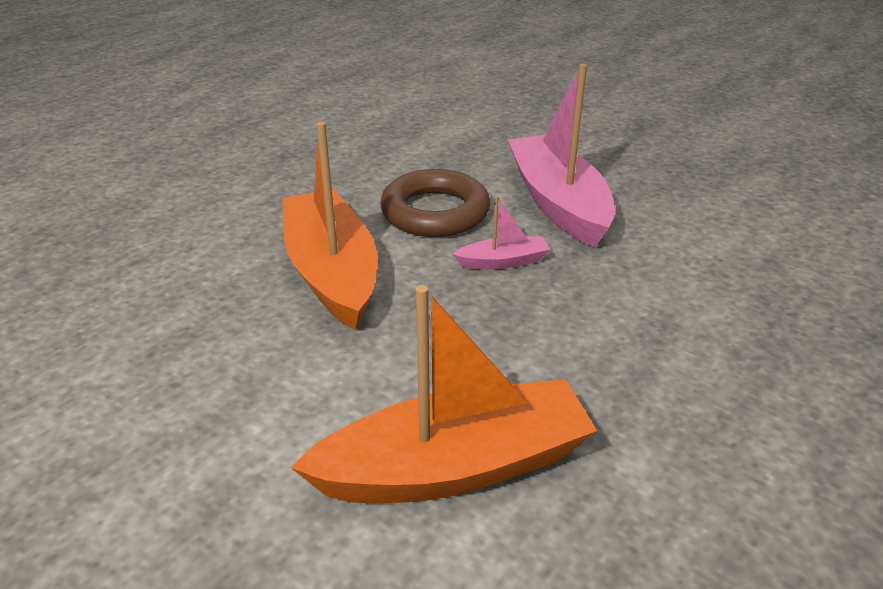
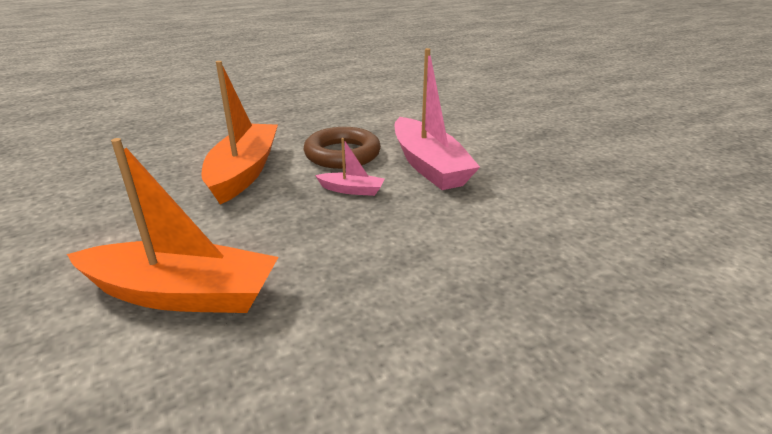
camera: 25 degrees right, 5 degrees down
(558, 203) = (429, 166): pink boat -> pink boat turned 150 degrees clockwise

